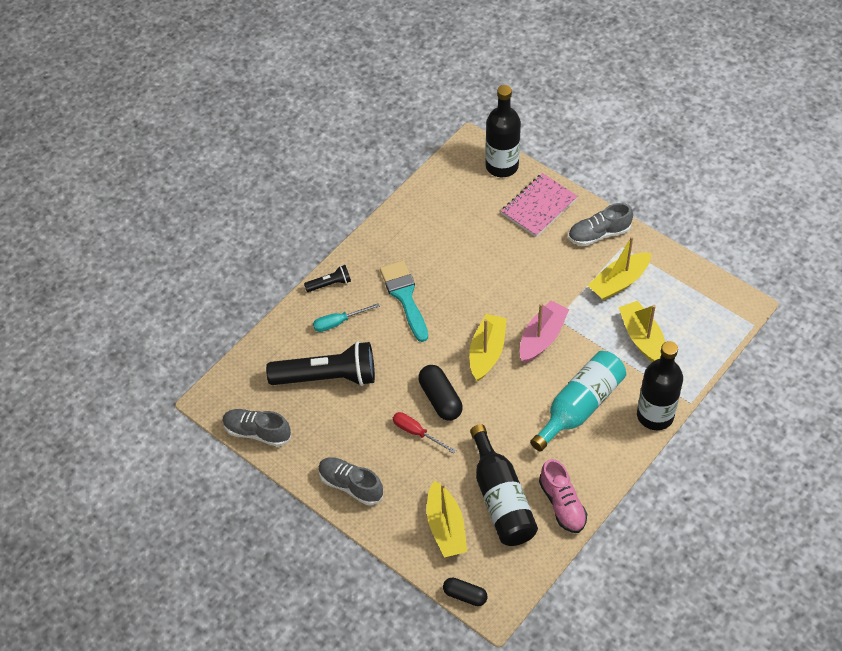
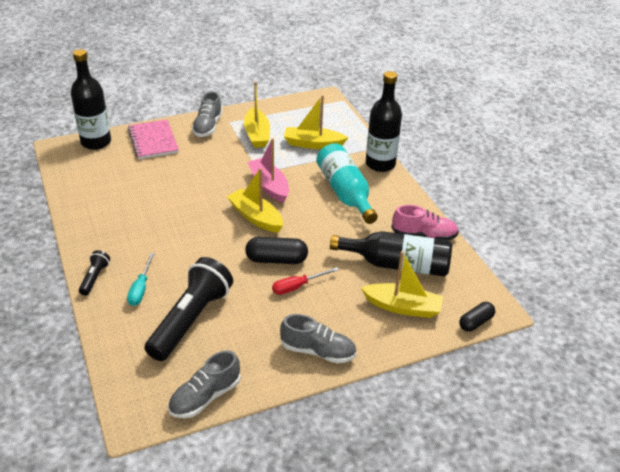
camera: 65 degrees left, 15 degrees down
(350, 485) = (318, 351): grey shoe -> grey shoe turned 135 degrees counterclockwise
(404, 296) = (157, 239): turquoise brush -> none

